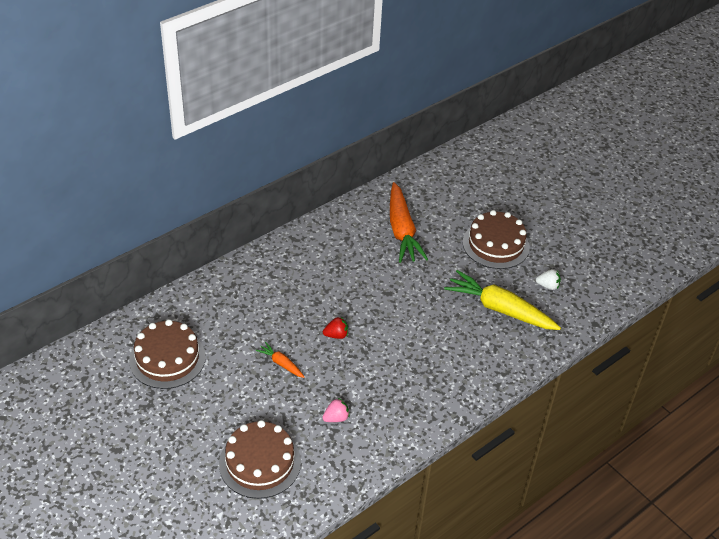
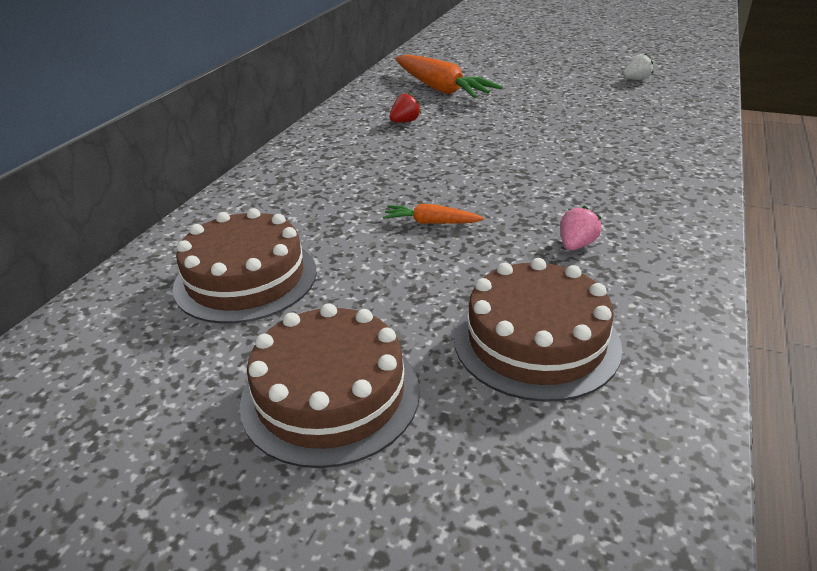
camera: 25 degrees left, 10 degrees down
(336, 335) = (471, 175): red strawberry -> red strawberry (405, 122)
(496, 244) = (547, 72): brown cake -> brown cake (330, 395)
(499, 309) = (618, 104): yellow carrot -> none

